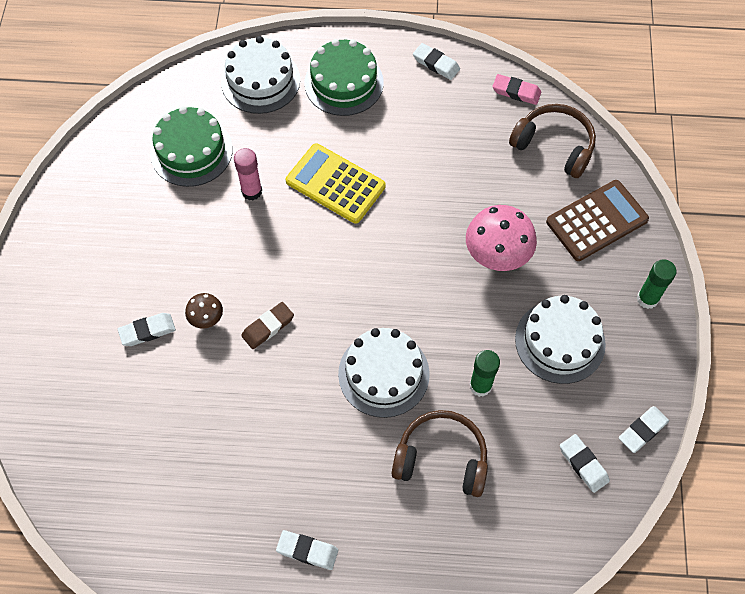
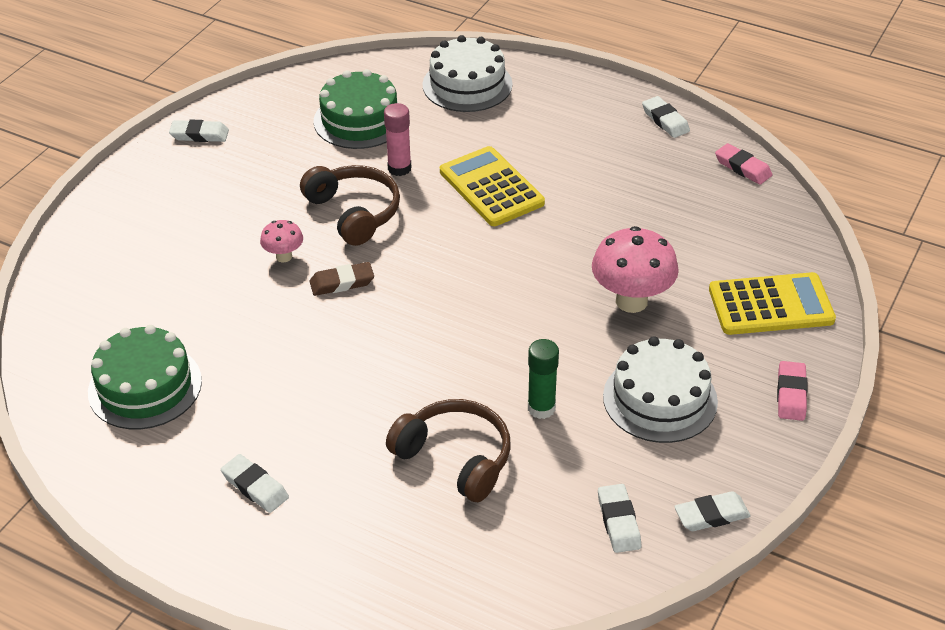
camera: 25 degrees right, 20 degrees down
(147, 331) = (218, 247): white eraser -> white eraser (199, 135)
(207, 319) = (284, 257): brown mushroom -> pink mushroom
(344, 83) = (554, 109): green cake -> green cake (145, 386)
(383, 374) = (439, 362): white cake -> none
(554, 146) = (759, 225): brown headphones -> brown headphones (354, 213)
(597, 221) = (771, 305): brown calculator -> yellow calculator
(647, 299) = (791, 394): green glue stick -> pink eraser

